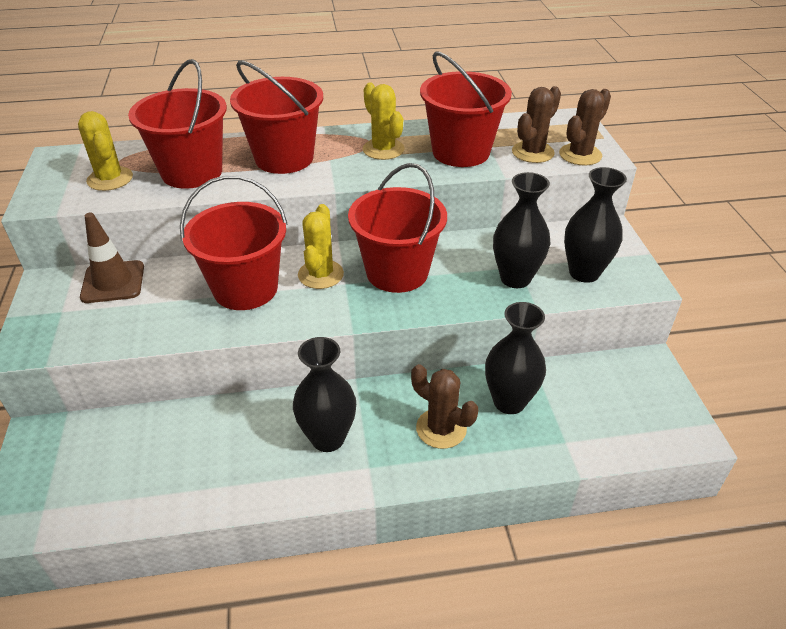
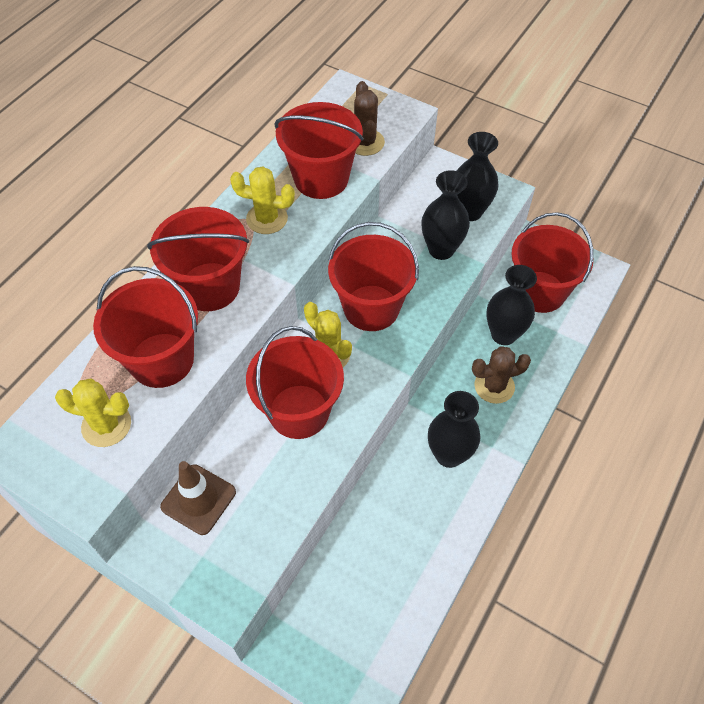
camera: 50 degrees left, 15 degrees up
(580, 155) = (395, 122): brown cactus -> none
(595, 400) = (539, 292): none -> red bucket

